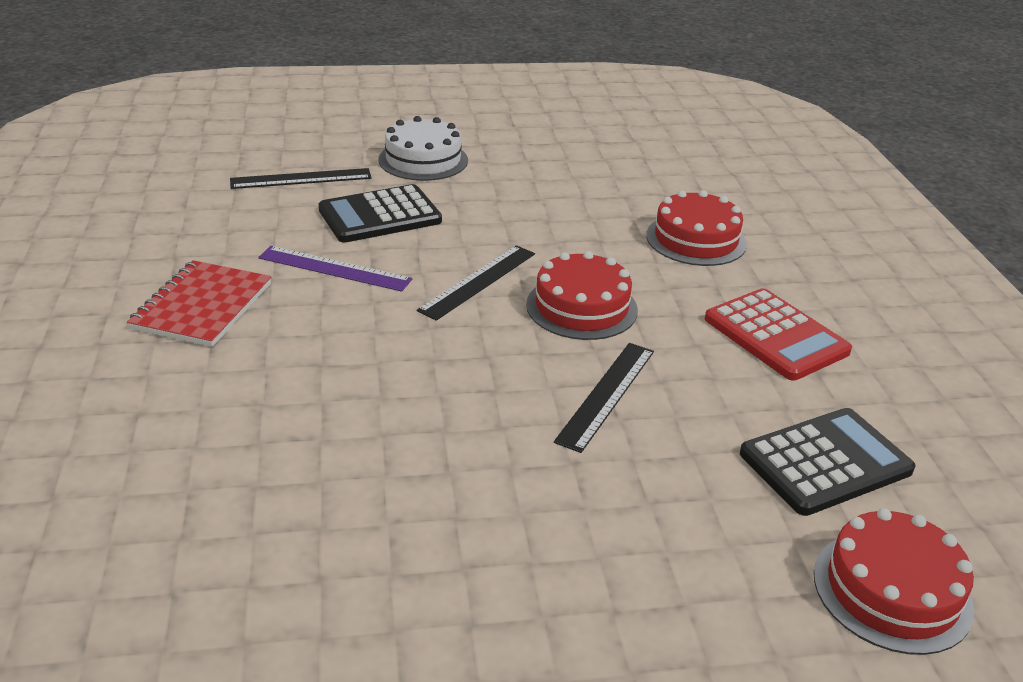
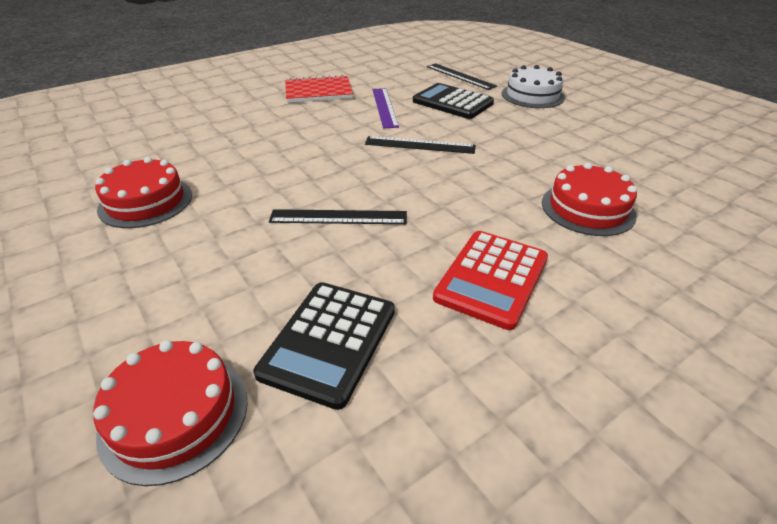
camera: 65 degrees right, 5 degrees up
(581, 307) = (431, 184): red cake -> red cake (146, 202)
(825, 462) = (329, 341): black calculator -> black calculator turned 75 degrees clockwise

